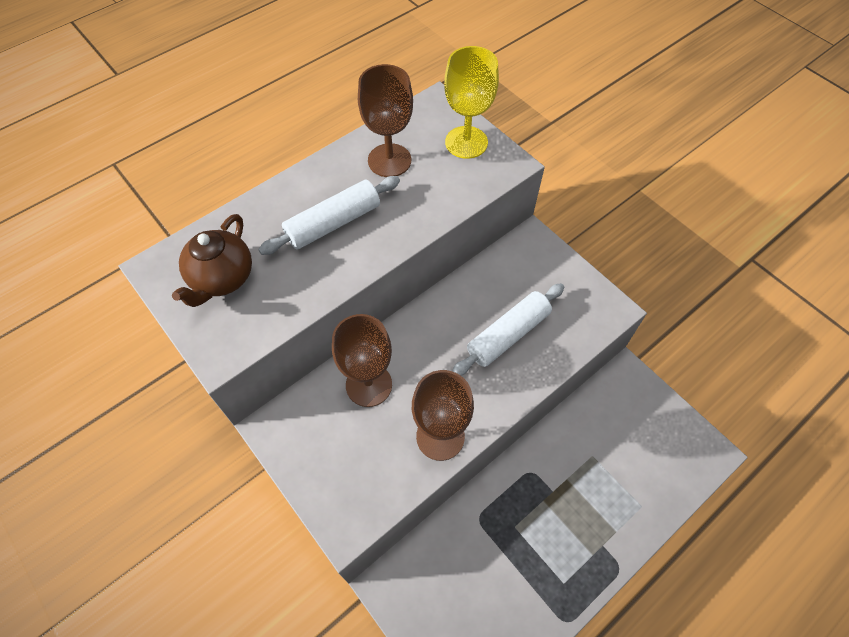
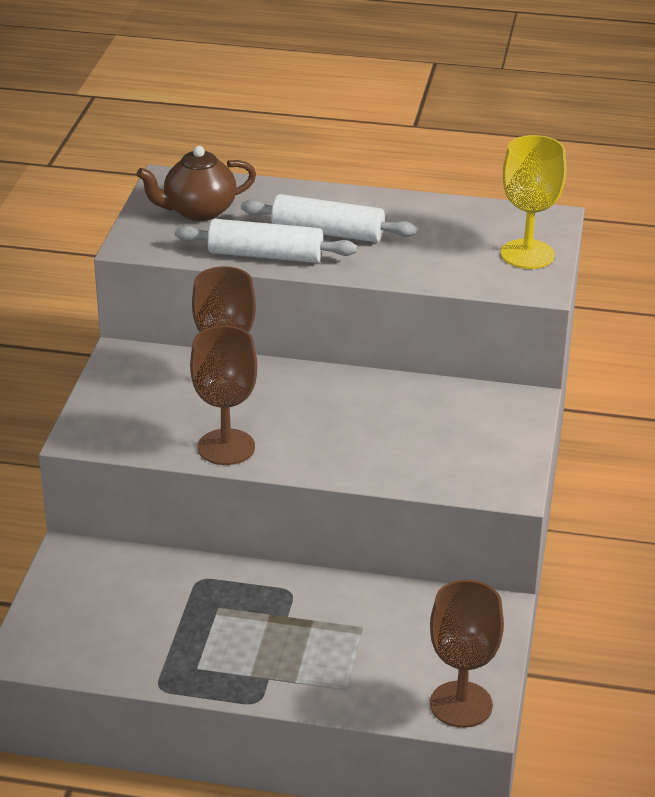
camera: 50 degrees right, 25 degrees down
(389, 160) = (439, 226): brown goblet -> brown goblet (461, 704)
(508, 335) = (387, 437): white rolling pin -> white rolling pin (265, 255)

